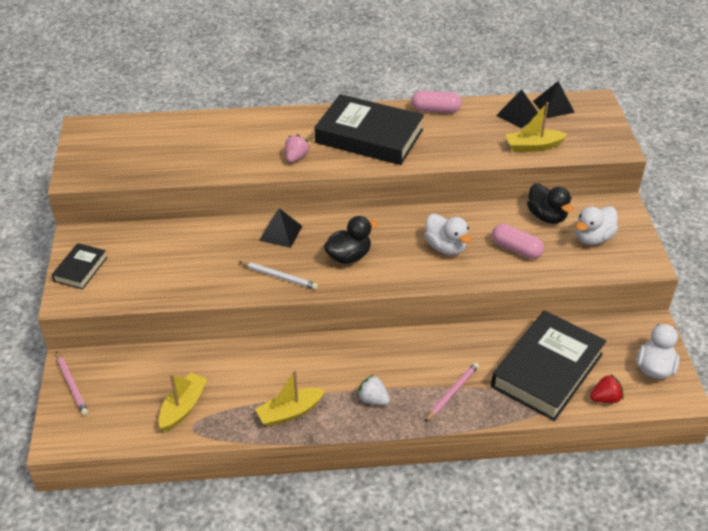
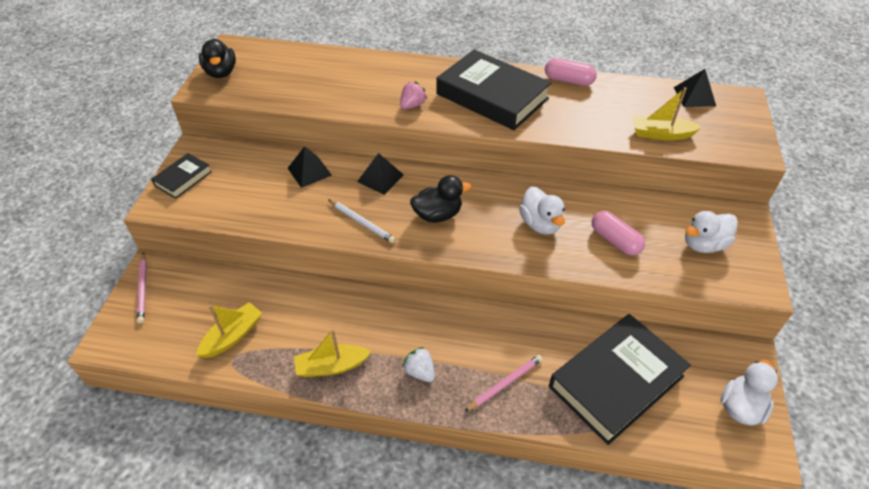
camera: 15 degrees right, 5 degrees up
(517, 115) = (653, 99): black pyramid -> black pyramid (309, 171)
(546, 216) = (658, 211): black duck -> black duck (221, 72)
(605, 398) = (674, 431): red strawberry -> none

